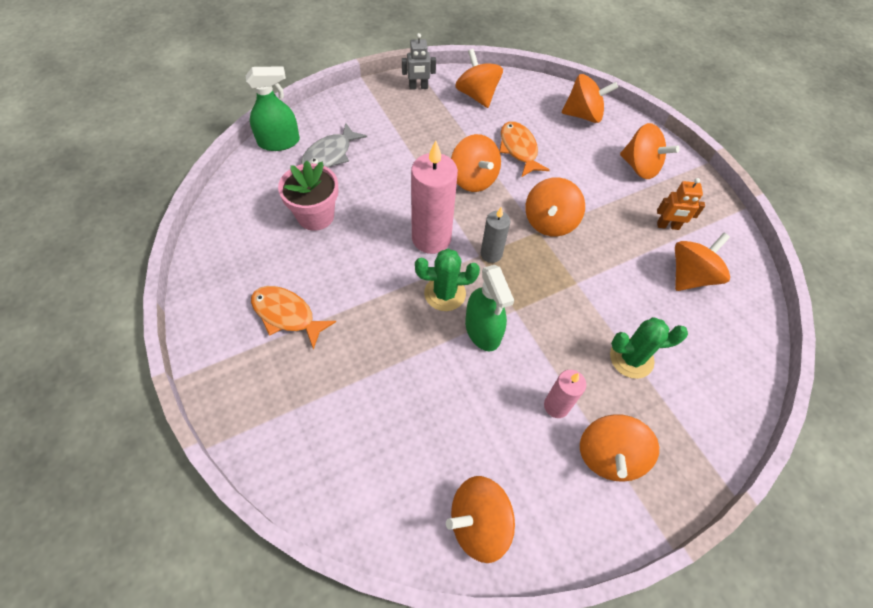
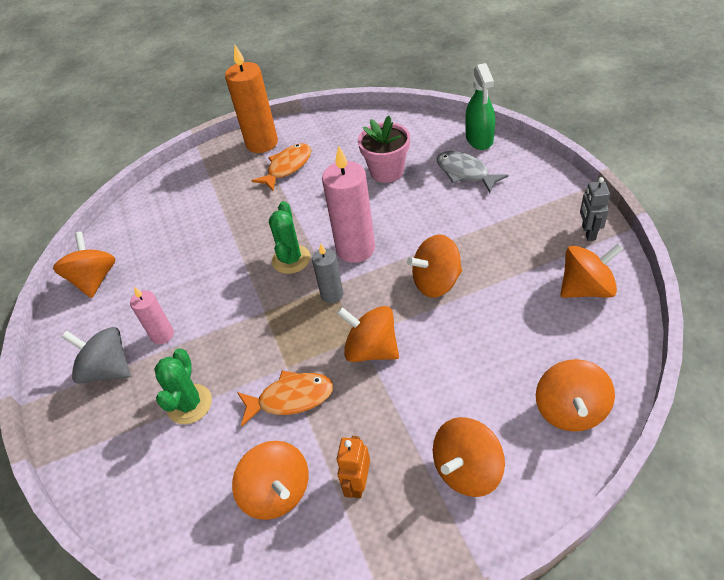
camera: 105 degrees right, 10 degrees down
(227, 353) = (262, 143): none -> orange candle
(483, 330) = (248, 286): green spray bottle -> none
(519, 149) = (489, 327): orange fish -> orange fish (291, 398)
(609, 455) = (108, 369): orange spinning top -> grey spinning top

